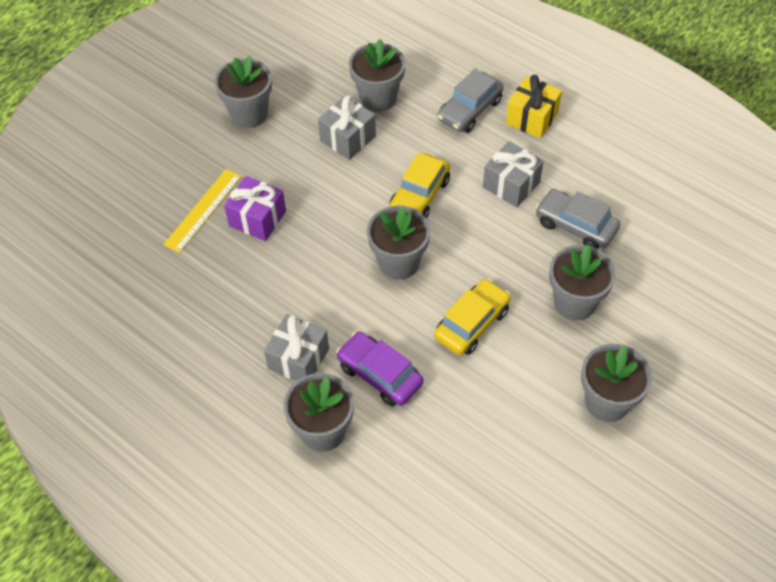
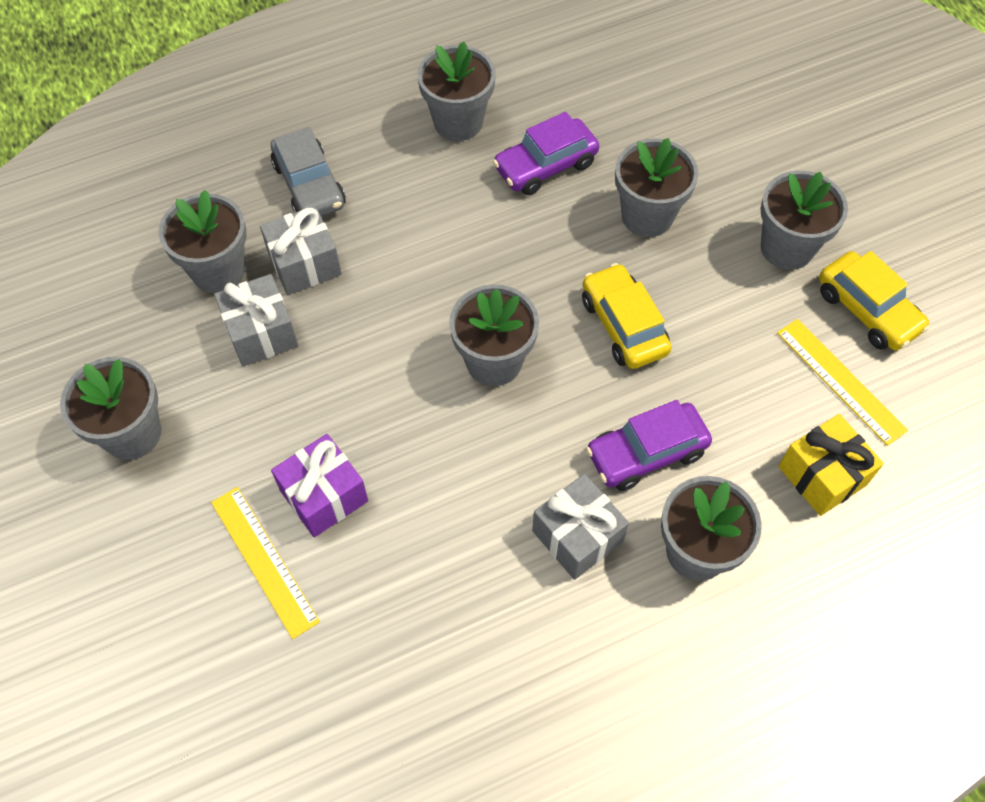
camera: 65 degrees left, 5 degrees up
(419, 196) = (406, 295): yellow car -> yellow car (867, 310)
(509, 476) = (840, 380): none -> yellow ruler
(511, 185) = (450, 197): grey gift -> grey gift (305, 264)
(532, 118) = (365, 132): yellow gift -> yellow gift (822, 475)
(575, 226) = (545, 166): grey car -> purple car
(577, 162) = (458, 122): none -> grey flower pot

